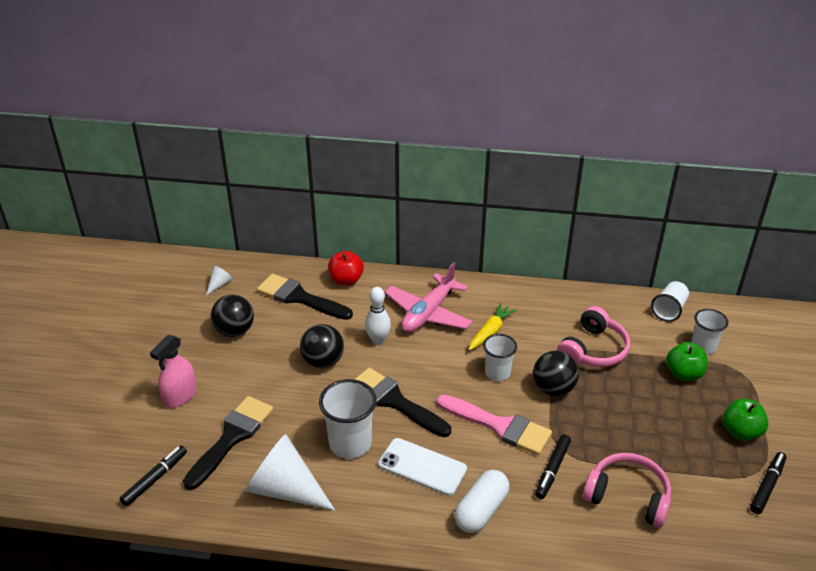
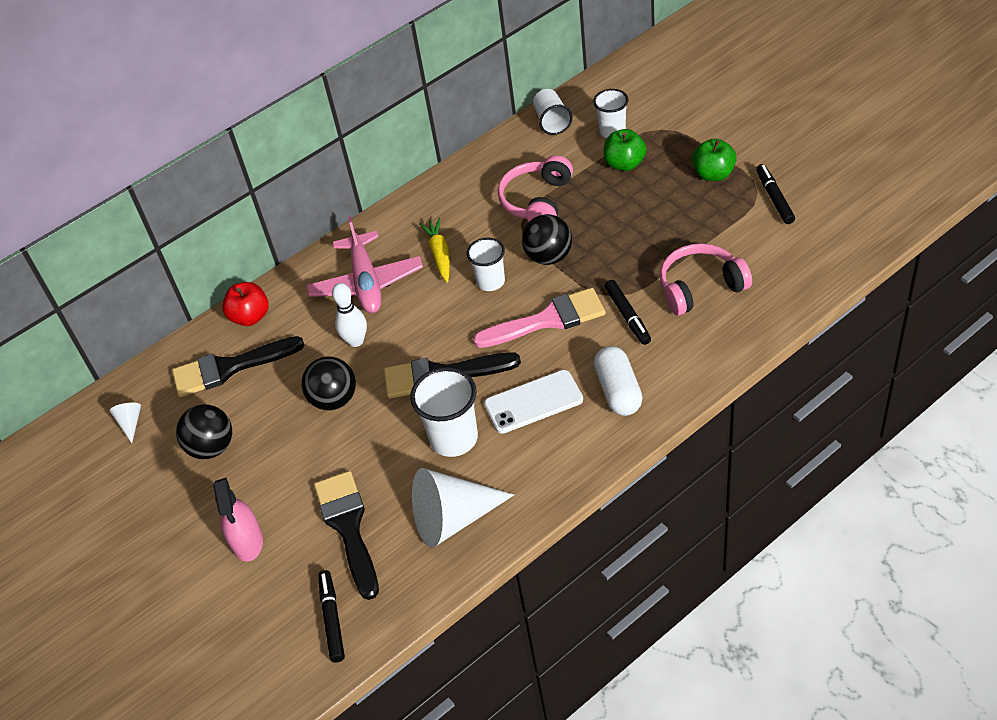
camera: 40 degrees left, 10 degrees up
(593, 349) = (537, 201): pink headphones -> pink headphones turned 150 degrees counterclockwise

